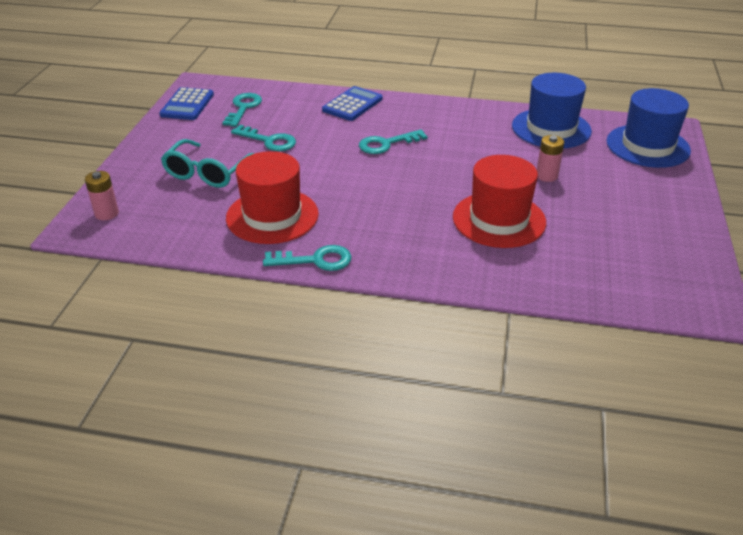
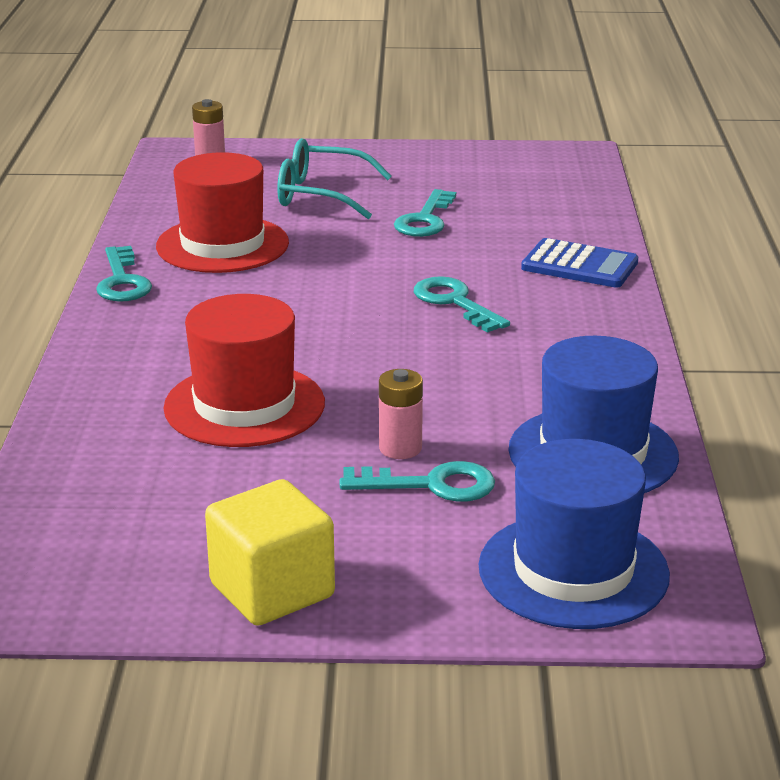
camera: 80 degrees right, 10 degrees down
(187, 105) = (507, 157): blue calculator -> none
(243, 108) = (519, 192): turquoise key -> turquoise key (432, 485)
(679, 222) = (272, 590): none -> yellow cube

